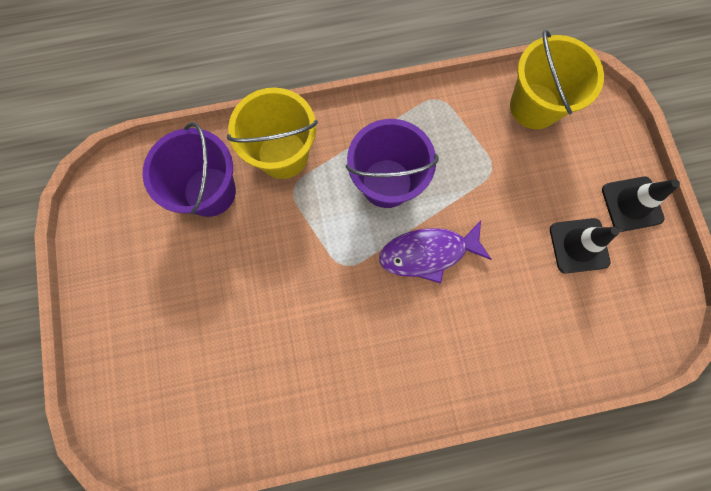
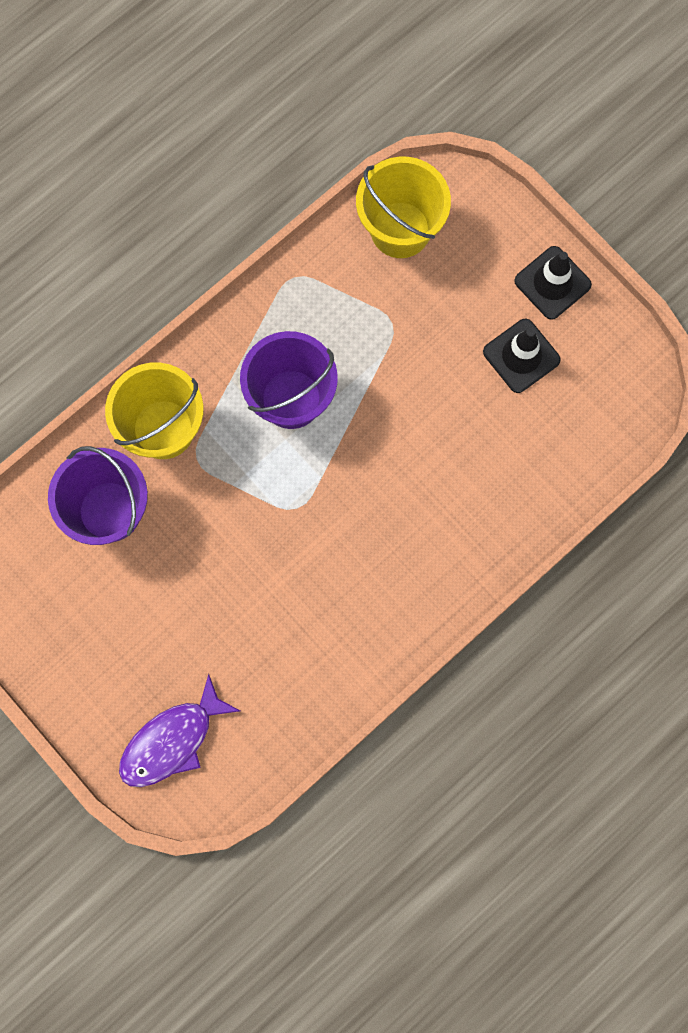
camera: 30 degrees left, 0 degrees up
(428, 253) = (374, 448): purple fish -> purple fish (172, 740)

